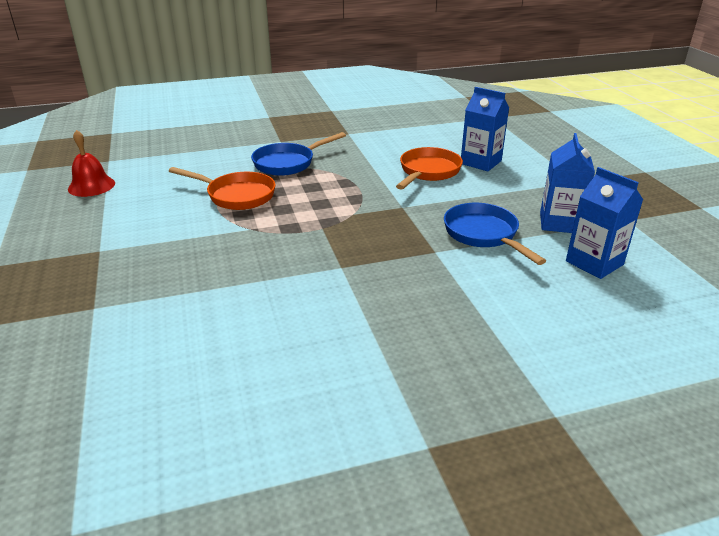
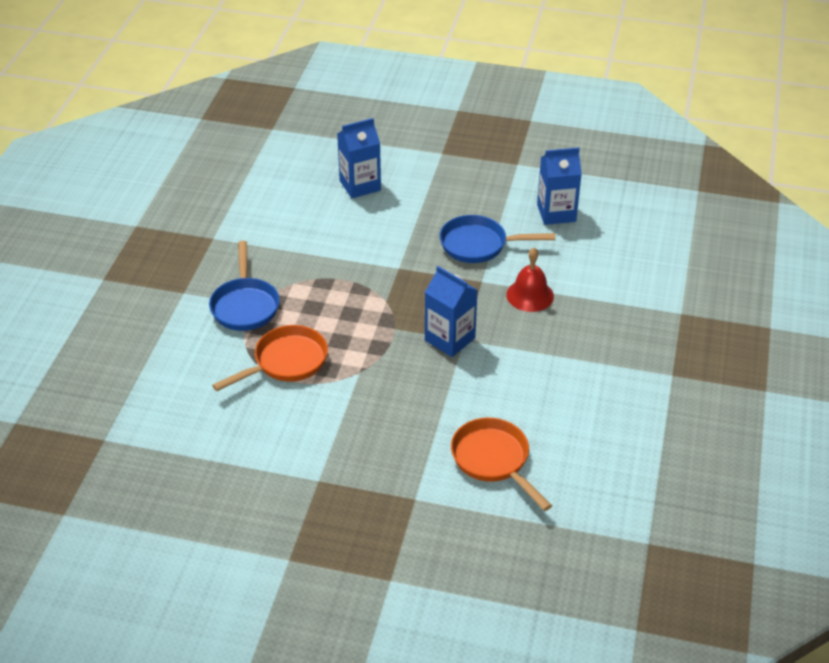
camera: 60 degrees left, 10 degrees up
(91, 186) = (165, 464): red bell -> red bell (530, 295)
(428, 172) = (349, 224): orange pan -> orange pan (493, 460)
(559, 223) = (494, 198): blue carton -> blue carton (450, 339)

